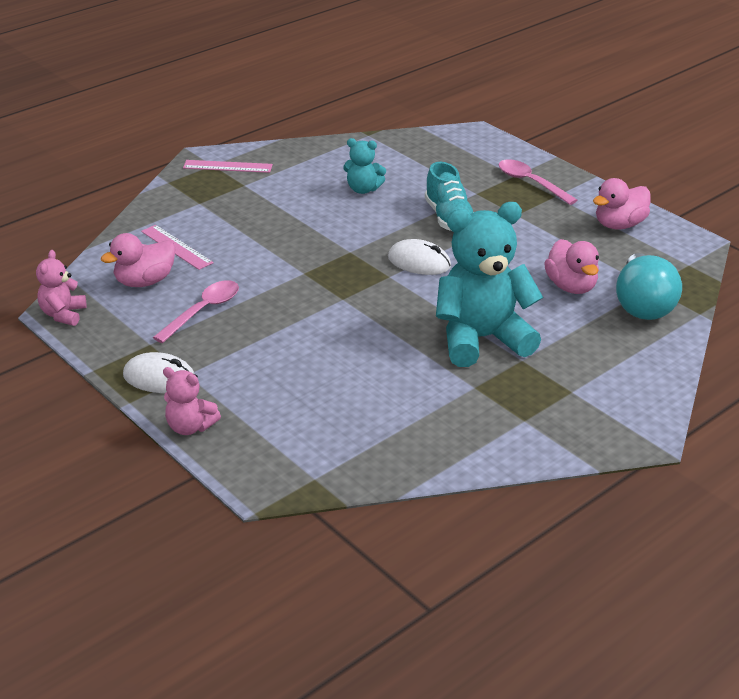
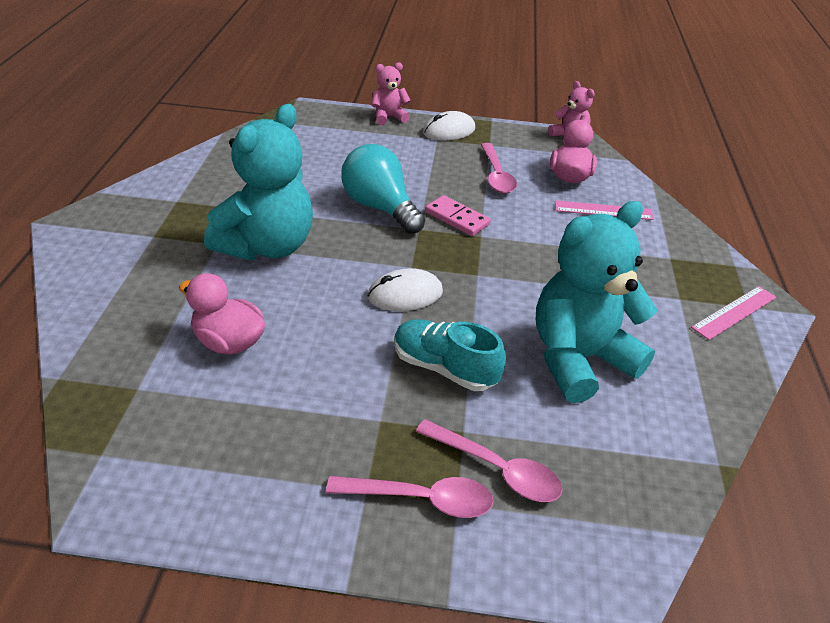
camera: 135 degrees right, 5 degrees up
(300, 292) = (457, 218): none -> pink domino
(363, 189) = (579, 359): turquoise teddy bear -> turquoise teddy bear, size x2.09
(479, 176) = (496, 469): none -> pink spoon
(619, 225) = (236, 481): pink duck -> none
(642, 305) = (133, 356): turquoise light bulb -> turquoise light bulb (380, 207)

